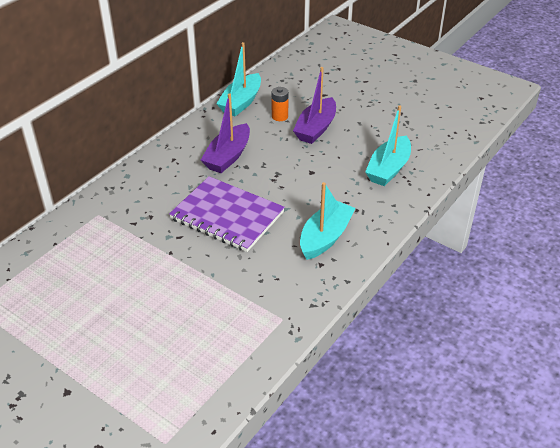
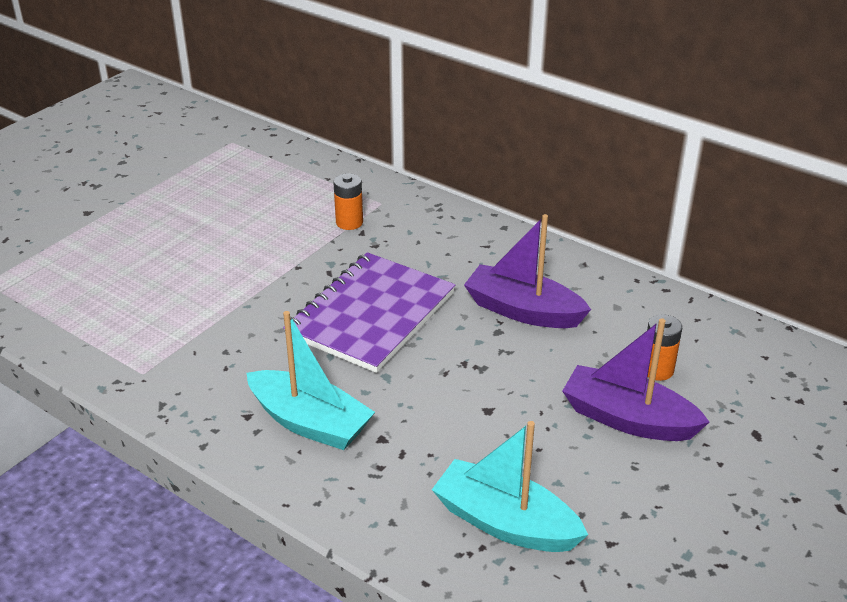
camera: 90 degrees right, 5 degrees down
(120, 229) = (349, 222): none -> orange battery
(241, 102) = (691, 321): turquoise boat -> none

